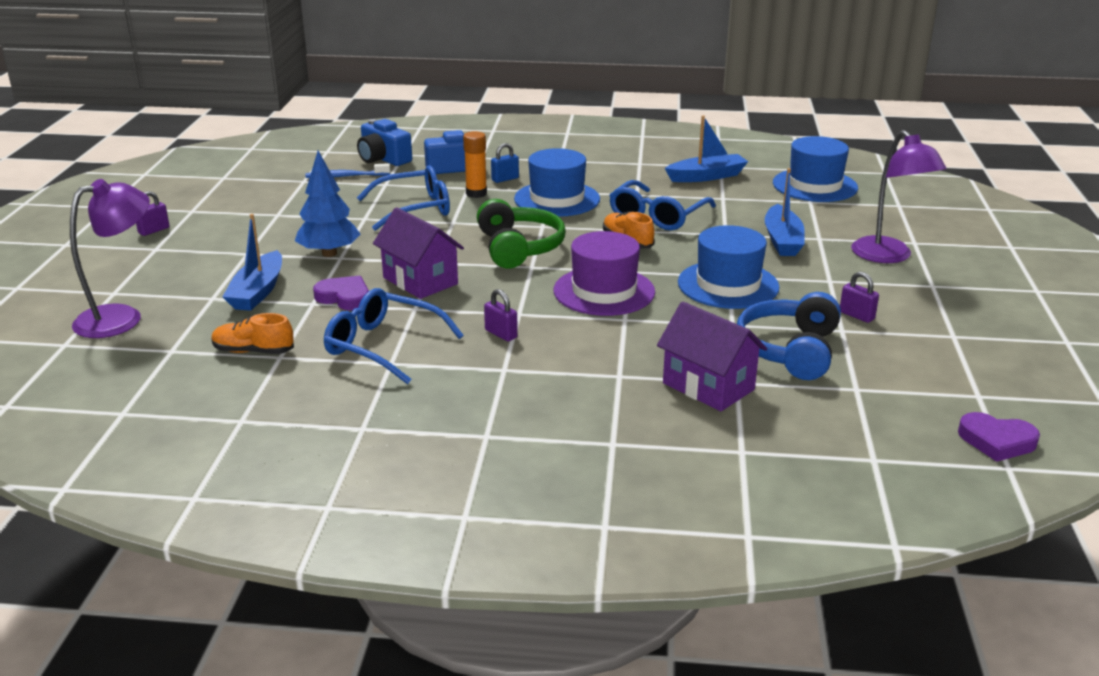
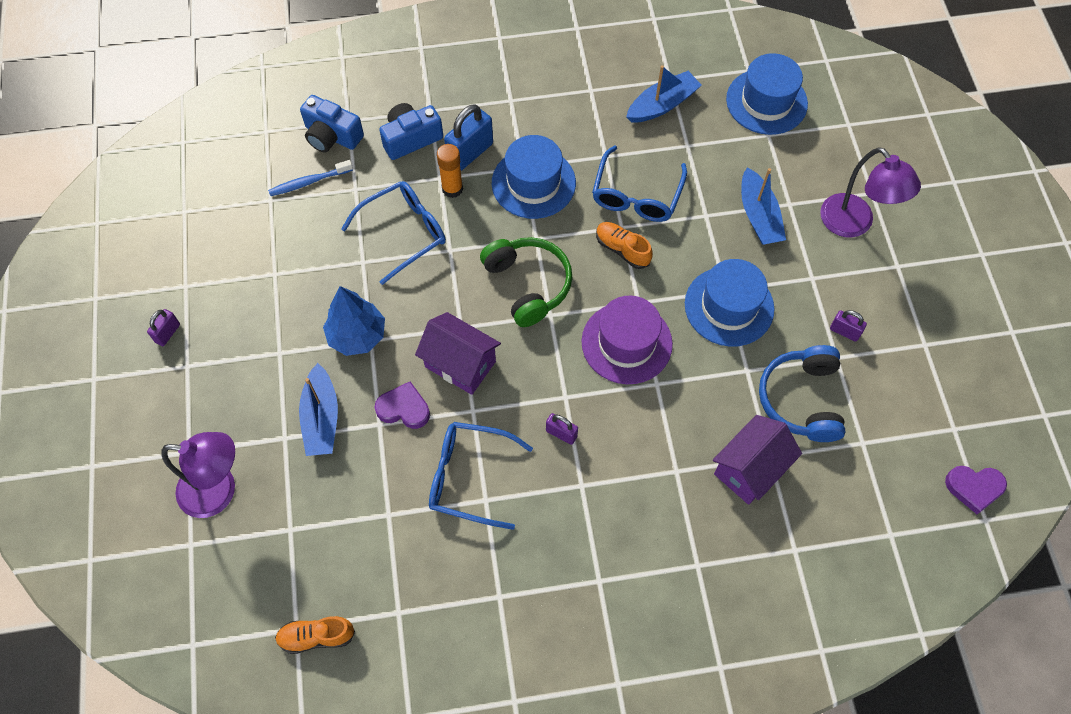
camera: 15 degrees left, 35 degrees up
(121, 318) = (219, 491): purple lamp -> purple lamp turned 60 degrees clockwise
(253, 351) = (362, 513): orange shoe -> orange shoe (316, 636)
(505, 179) = (470, 153): blue padlock -> blue padlock, size x1.82
(708, 386) = (750, 469): purple house -> purple house turned 75 degrees counterclockwise

